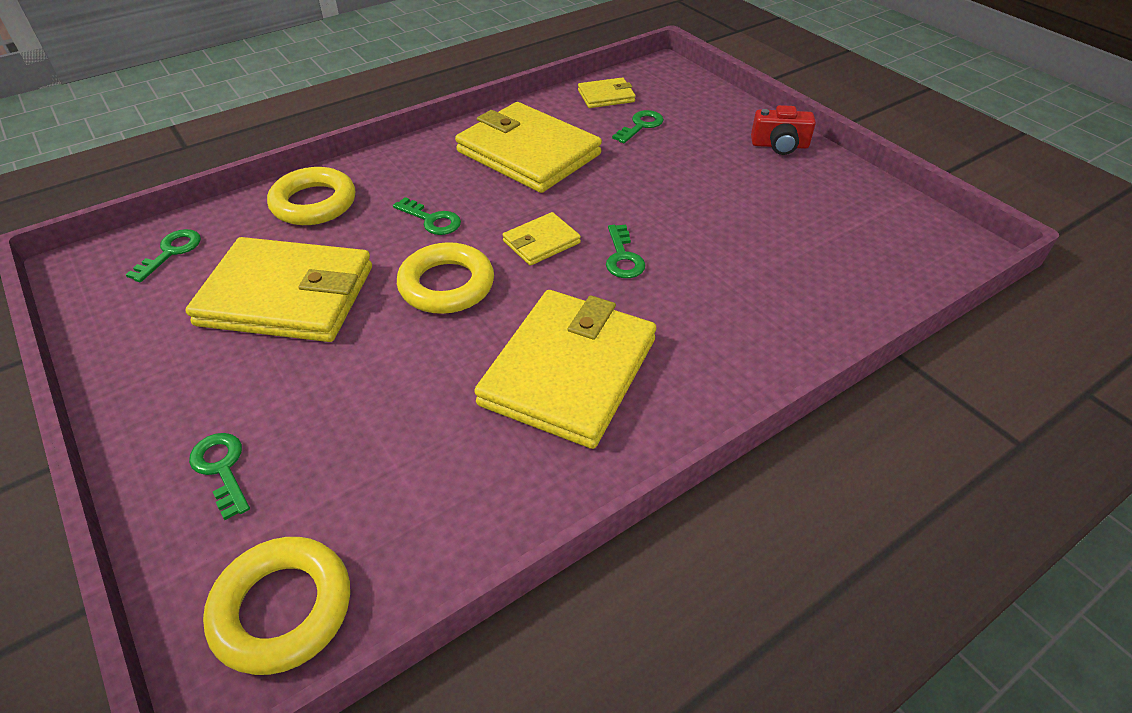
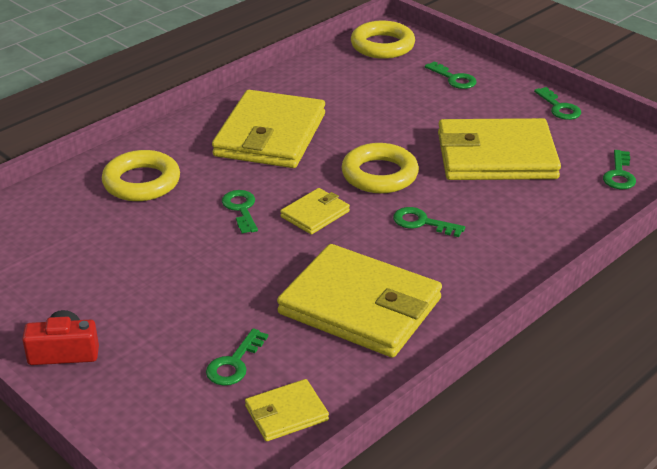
camera: 170 degrees right, 10 degrees down
(123, 372) = (559, 107): none -> green key
(314, 203) = (542, 226): yellow ring -> yellow ring (141, 182)

